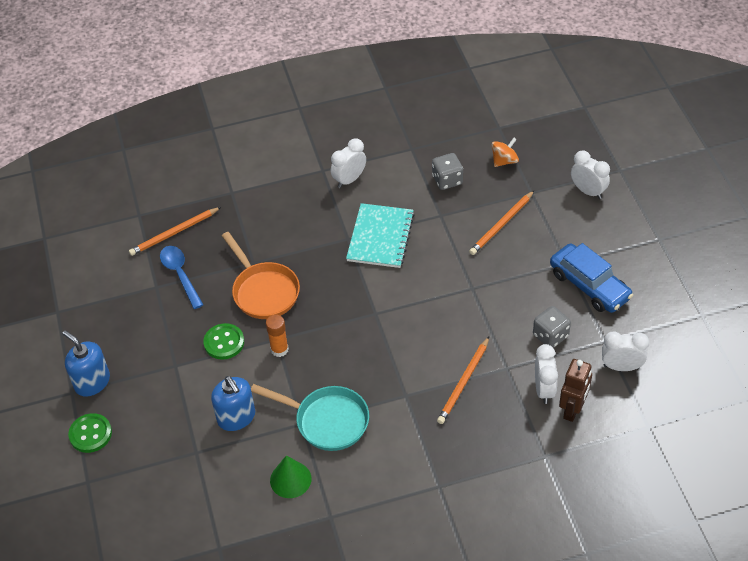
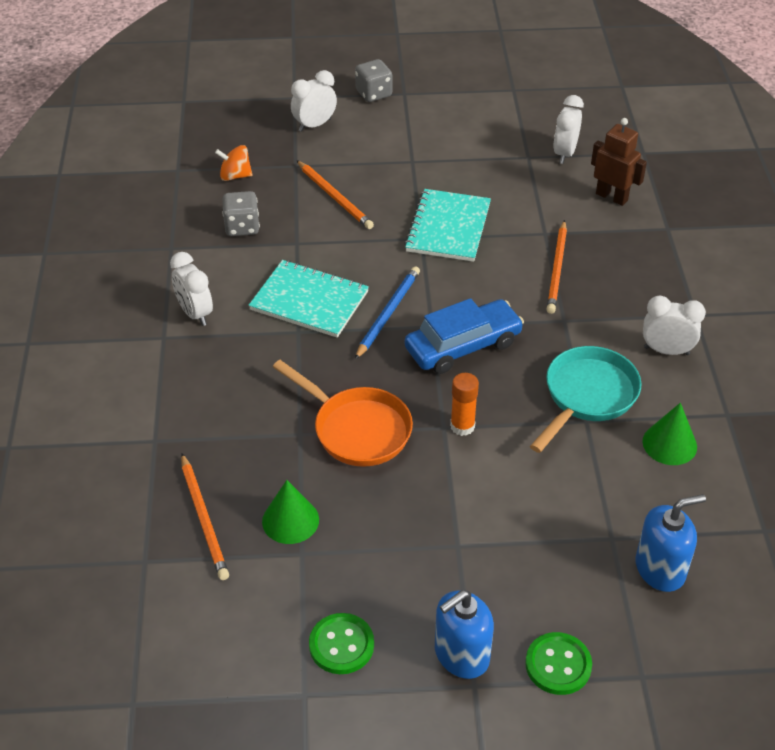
camera: 80 degrees left, 5 degrees down
(180, 275) = (290, 520): blue spoon -> green cone
(224, 342) = (433, 484): green button -> green button (341, 645)
(236, 417) = (563, 486): blue soap dispenser -> blue soap dispenser (660, 569)
(263, 291) = (356, 429): orange pan -> orange pan turned 60 degrees clockwise
(380, 285) = (388, 313): none -> blue pencil
(463, 382) = (557, 269): orange pencil -> orange pencil turned 60 degrees clockwise
(490, 302) = (448, 227): none -> turquoise notebook
(504, 161) = (235, 176): orange spinning top -> orange spinning top turned 60 degrees counterclockwise
(544, 389) = (581, 212): white clock -> white clock (666, 351)
(550, 336) = (510, 193): grey dice -> grey dice (374, 93)
(589, 285) = (449, 152): blue car -> blue car (463, 346)

